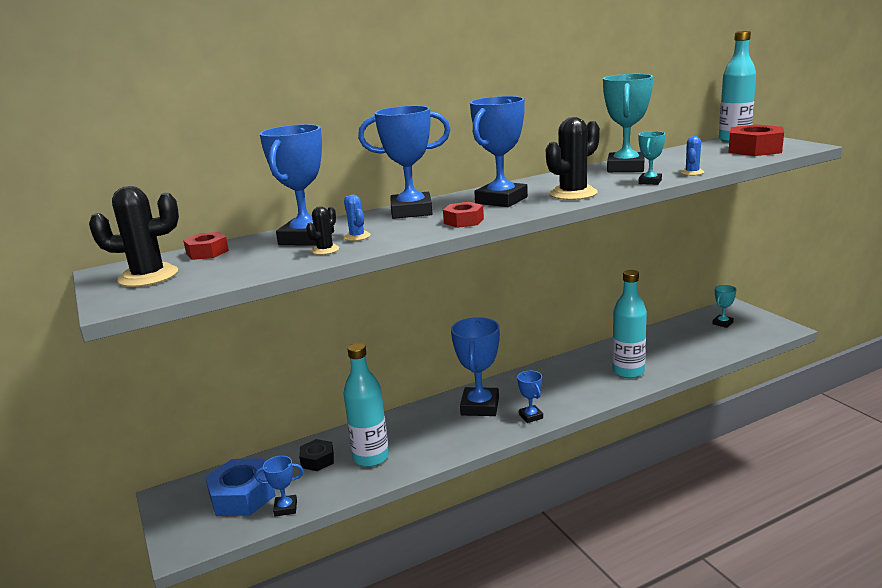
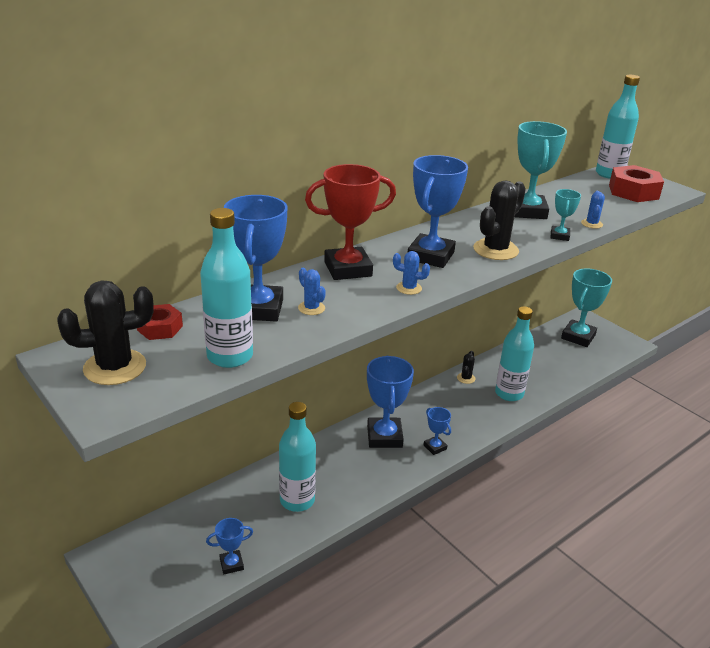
camera: 15 degrees left, 10 degrees up
(242, 496) = (182, 552): blue nut -> none
(256, 268) = (230, 356): none -> turquoise bottle
(317, 460) = (244, 506): black nut -> none
(325, 250) = (289, 329): black cactus -> black cactus (466, 378)
(411, 211) = (348, 269): blue trophy -> red trophy
(463, 221) = (409, 288): red nut -> blue cactus
(722, 323) = (578, 337): turquoise trophy -> turquoise trophy, size x1.98

